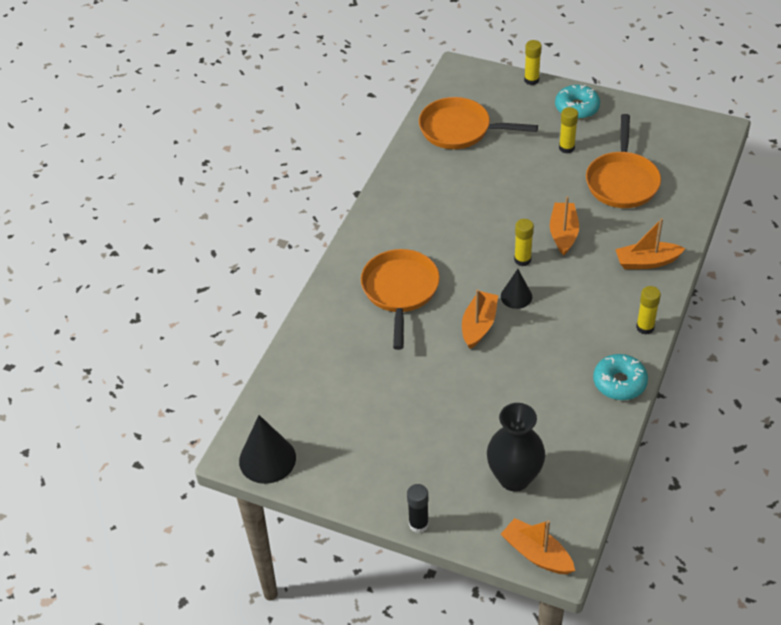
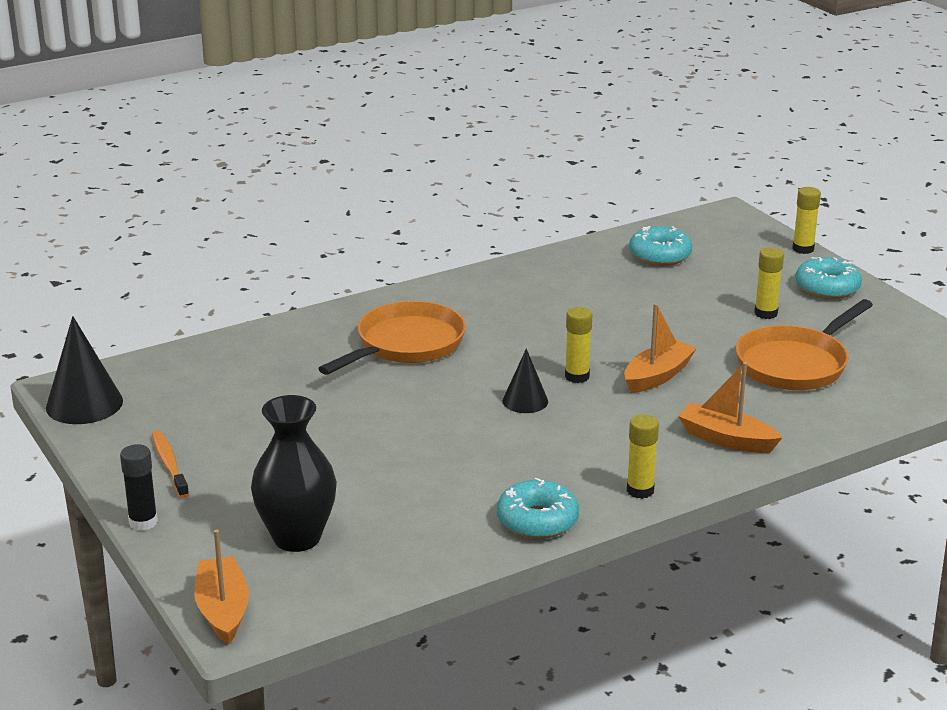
camera: 35 degrees right, 20 degrees down
(379, 472) = (169, 464): none -> orange toothbrush
(460, 129) = (660, 255): orange pan -> turquoise donut
(479, 325) = (448, 405): orange boat -> none

